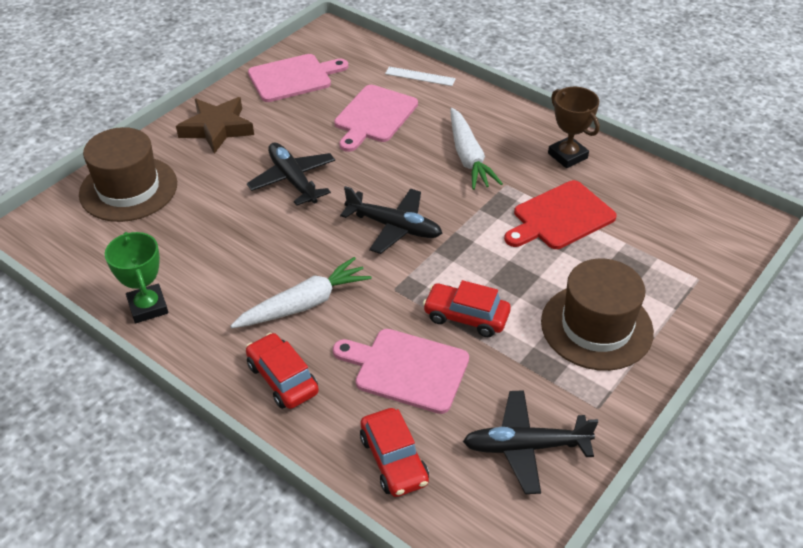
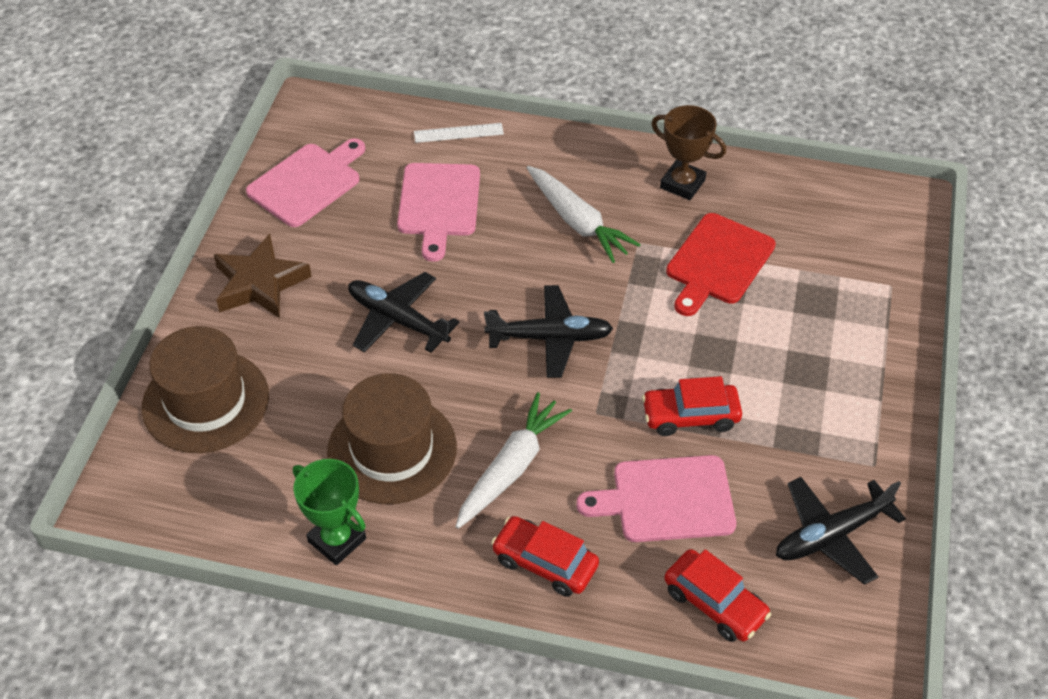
camera: 25 degrees left, 5 degrees up
(596, 327) = (824, 377): brown hat -> brown hat (392, 449)

